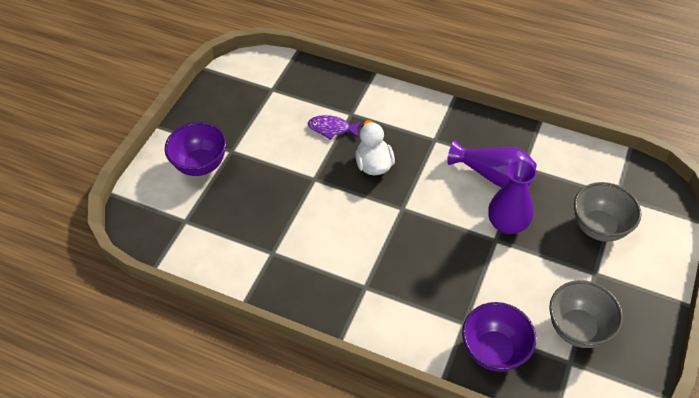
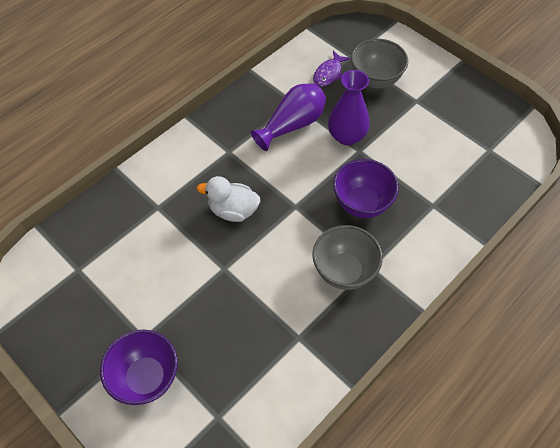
camera: 70 degrees left, 5 degrees up
(332, 129) = (167, 231): purple fish -> purple fish (329, 74)
(494, 351) = (465, 195): purple bowl -> purple bowl (362, 203)
(577, 328) = (462, 132): grey bowl -> grey bowl (344, 271)

